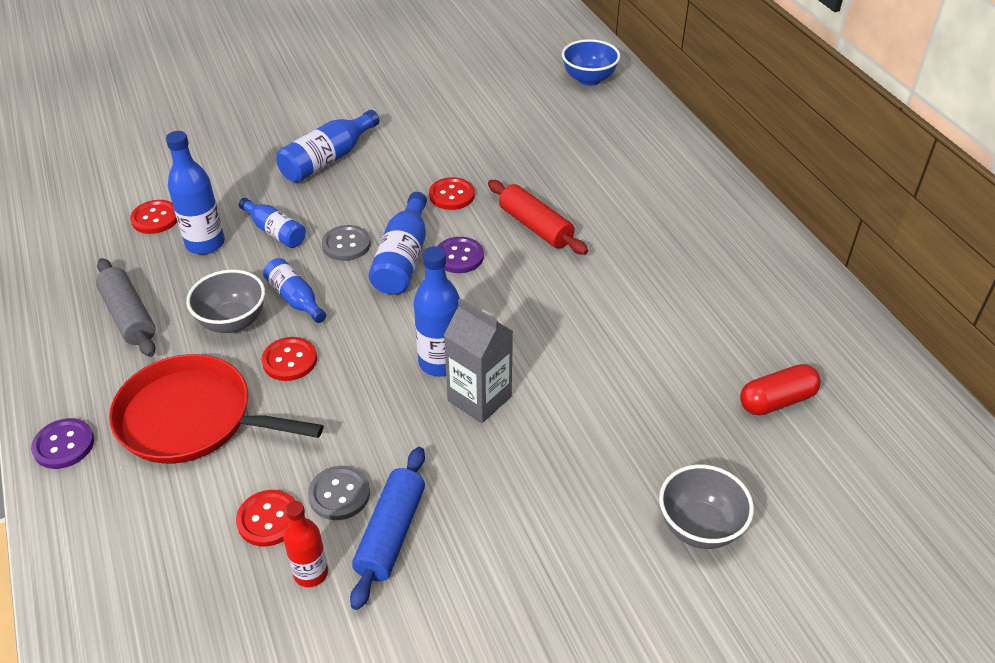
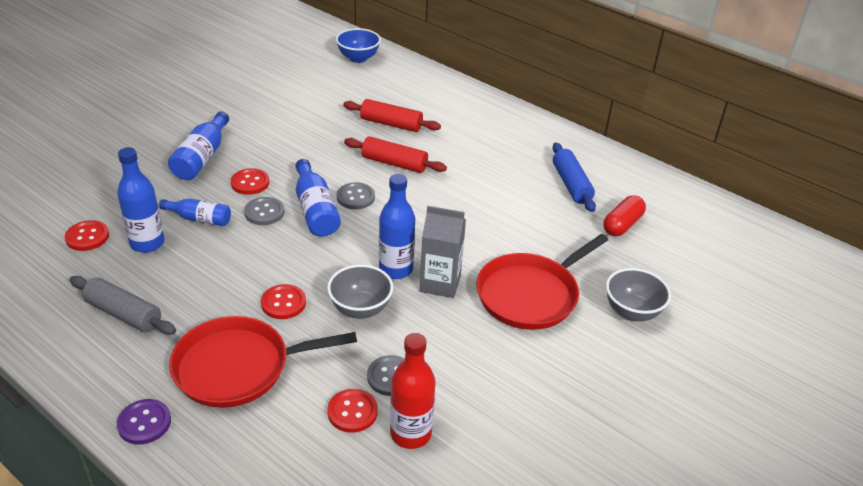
camera: 30 degrees left, 5 degrees down
(232, 322) = (216, 291): grey bowl -> grey bowl (360, 309)
(295, 299) = (254, 260): blue bottle -> none
(311, 573) = (410, 433): red bottle -> red bottle, size x1.52
(391, 534) = (446, 388): blue rolling pin -> blue rolling pin (571, 184)
(451, 195) = (318, 158): red button -> red button (250, 183)
(459, 256) = (355, 197): purple button -> grey button
(568, 174) = (391, 124): none -> red rolling pin
(581, 453) = (531, 294): none -> red pan

